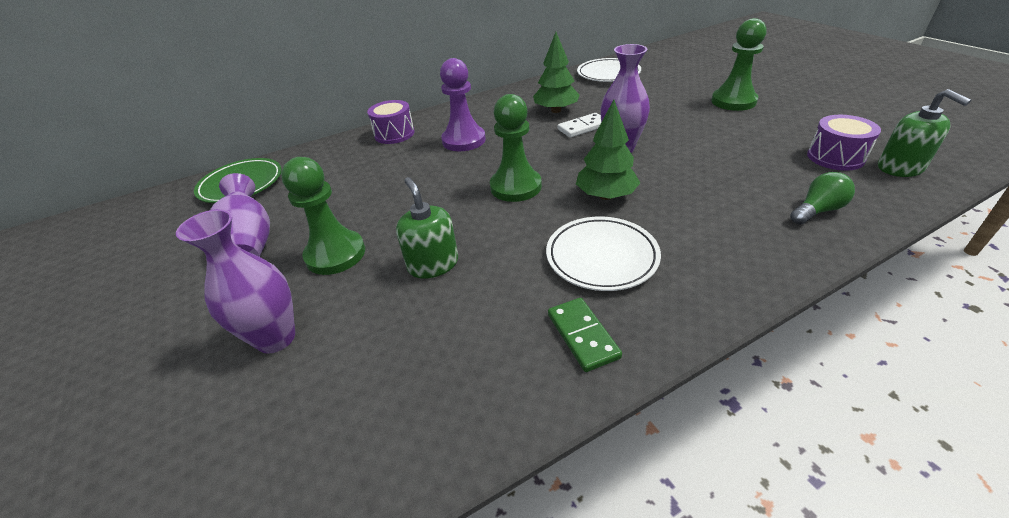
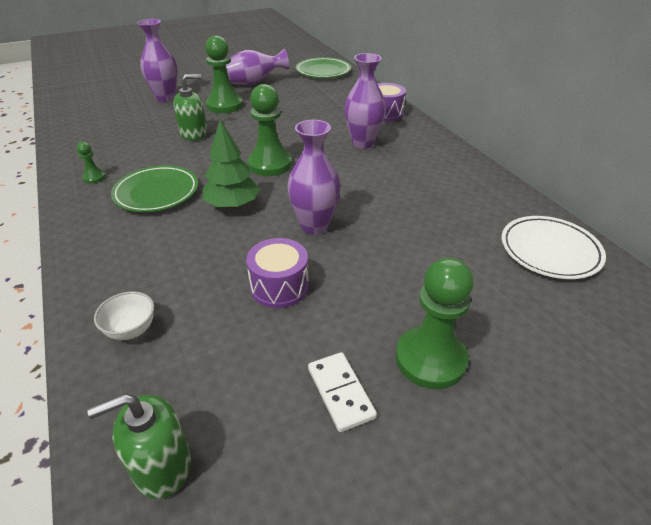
camera: 90 degrees right, 0 degrees up
(464, 140) = (363, 143): purple pawn -> purple vase
(556, 110) = (422, 195): green tree -> none
(583, 127) = (373, 208): white domino -> white domino (341, 392)
(583, 335) = (94, 177): green domino -> green pawn
(601, 257) = (156, 192): white plate -> green plate
(817, 210) = (131, 330): green light bulb -> white bowl
(835, 157) = (221, 403): purple drum -> purple drum (279, 286)

